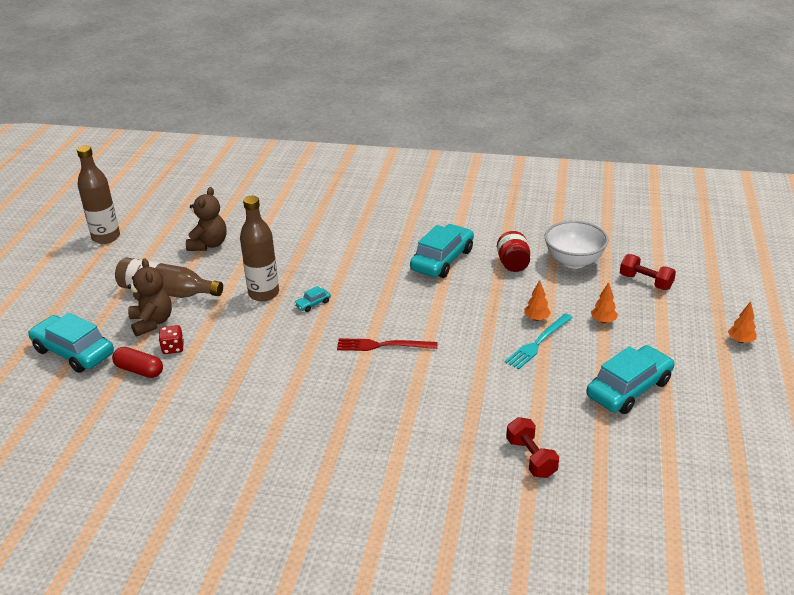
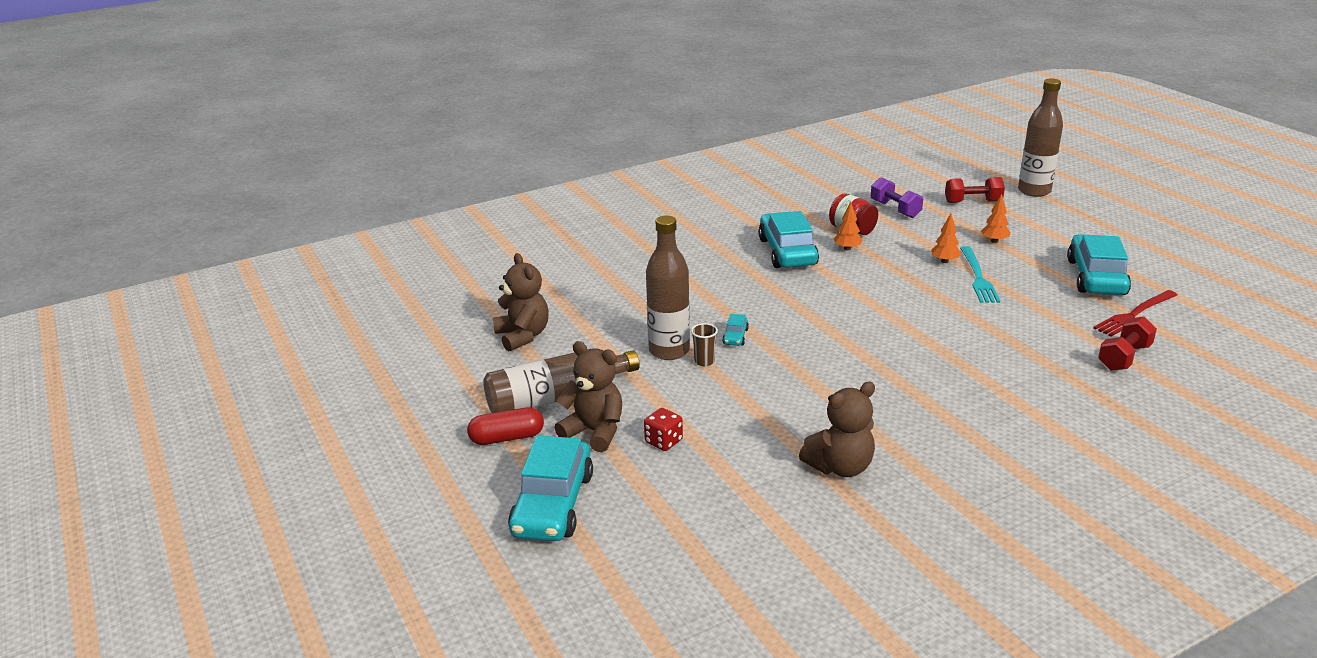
camera: 40 degrees left, 5 degrees down
(73, 352) = (553, 504): turquoise car -> turquoise car turned 75 degrees counterclockwise
(106, 237) = (374, 382): brown bottle -> brown bottle (1034, 191)
(139, 370) = (665, 479): red capsule -> red capsule (507, 438)
(229, 418) = (840, 467): none -> brown teddy bear
(270, 311) = (704, 361): none -> brown cup
(383, 345) = (862, 338): red fork -> red fork (1134, 314)
(531, 458) = (1124, 357): red dumbbell -> red dumbbell turned 75 degrees counterclockwise
(573, 261) = (895, 209): white bowl -> purple dumbbell
(740, 341) = (1103, 213): orange tree -> orange tree (847, 248)

